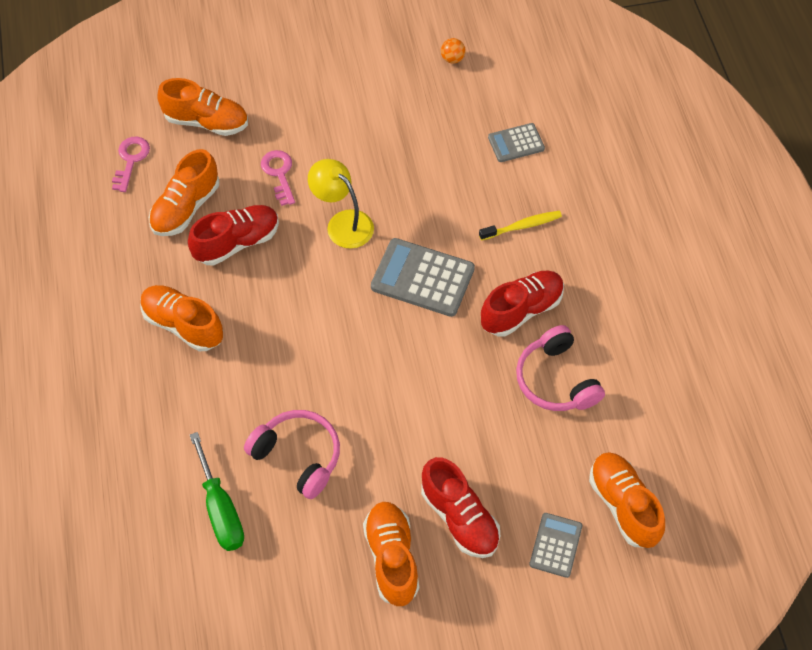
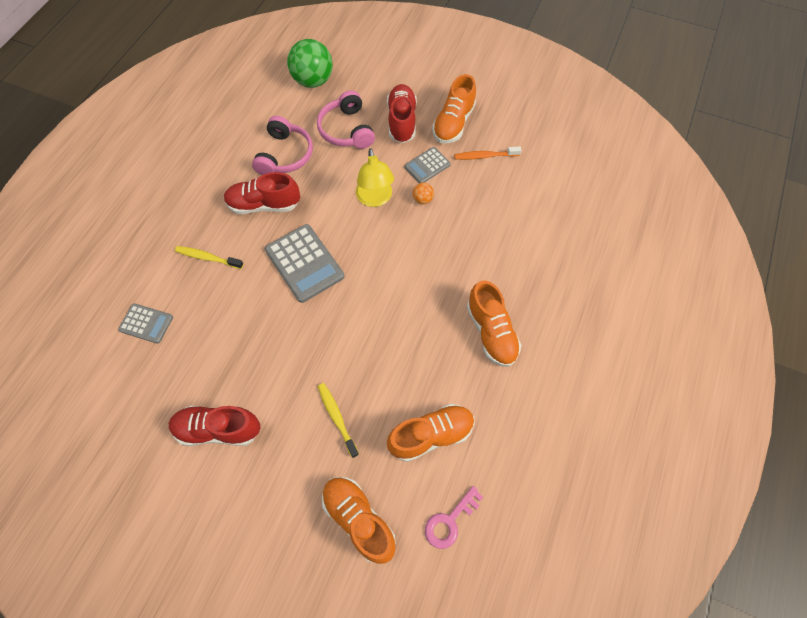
camera: 145 degrees left, 5 degrees up
(220, 509) = (535, 199): green screwdriver -> none
(237, 242) = (411, 375): red shoe -> red shoe (218, 429)
(279, 174) = (337, 418): pink key -> yellow toothbrush
(298, 456) = (469, 201): pink headphones -> pink headphones (347, 130)
(318, 533) = (485, 156): none -> orange toothbrush
(343, 223) = (323, 340): yellow lamp -> yellow lamp (375, 199)
(452, 59) = (110, 438): orange ball -> orange ball (422, 199)
(555, 545) = (364, 84): grey calculator -> grey calculator (427, 166)
(623, 505) = (313, 81): orange shoe -> green ball

